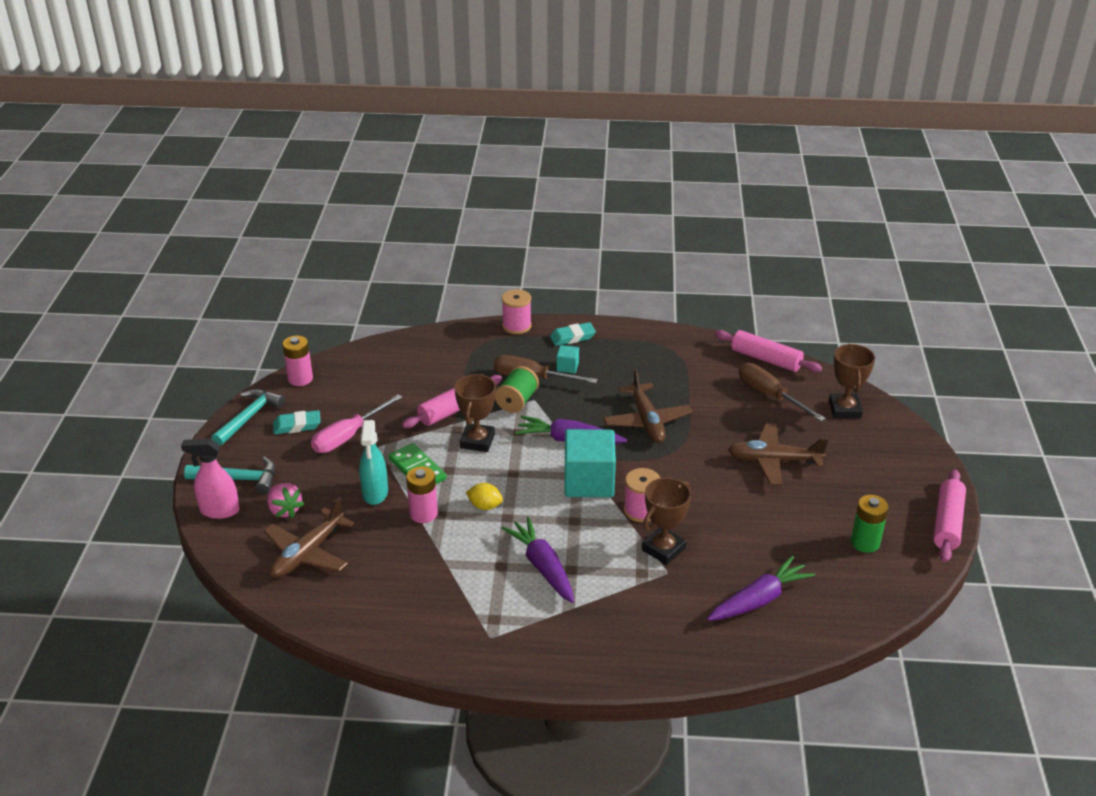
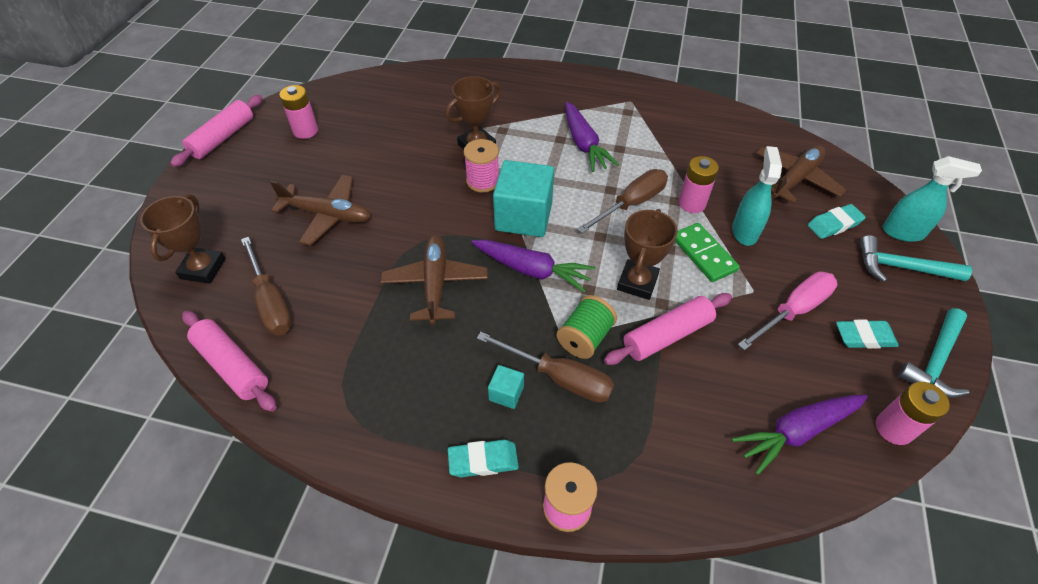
camera: 170 degrees left, 15 degrees up
(219, 510) = (903, 232): pink spray bottle -> turquoise spray bottle
(285, 510) = (834, 224): pink strawberry -> turquoise eraser
(485, 506) = (631, 204): yellow lemon -> brown screwdriver
(759, 600) = (419, 102): purple carrot -> purple carrot (796, 432)
(865, 542) = (305, 131): green battery -> pink battery

